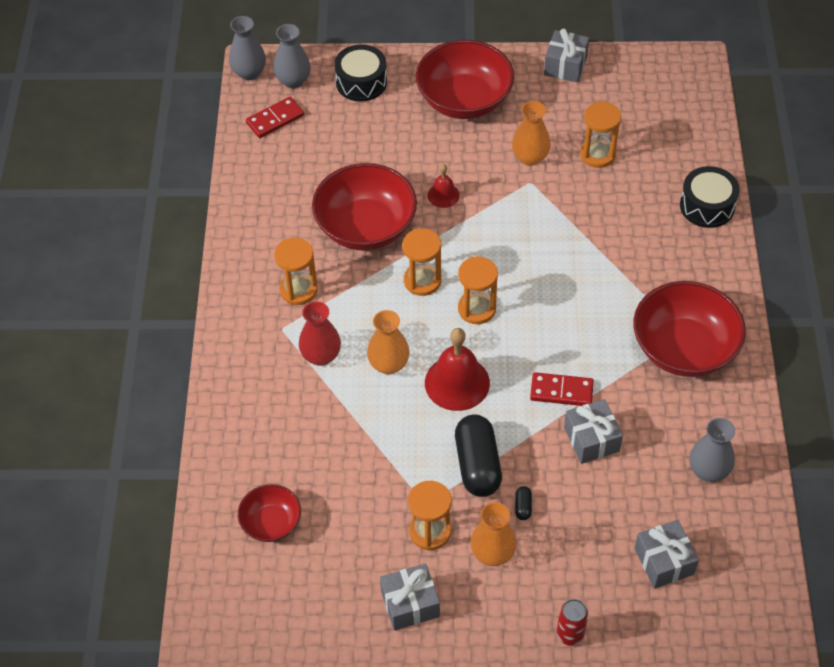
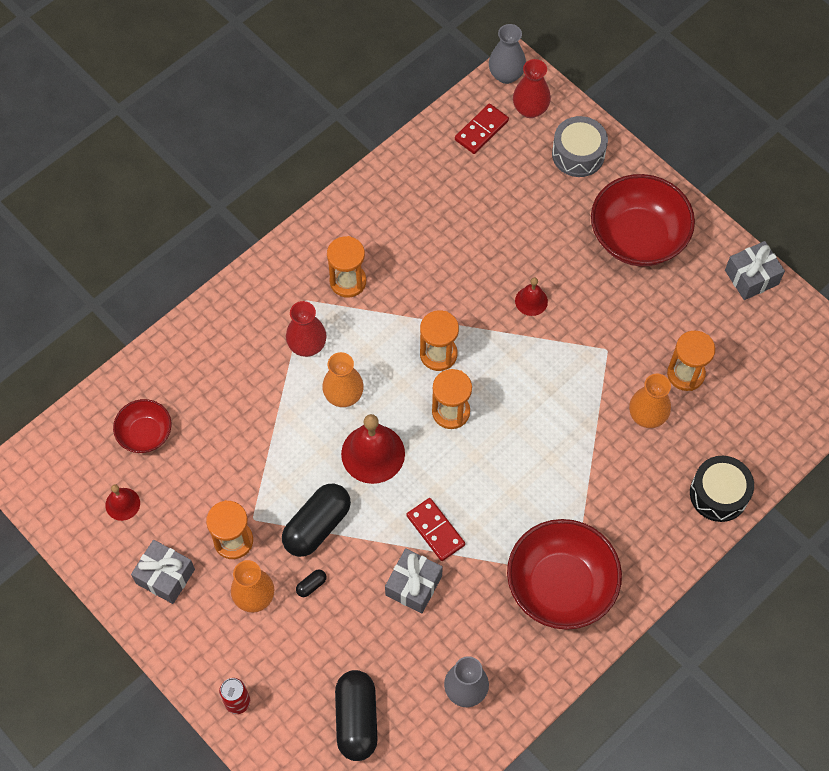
camera: 45 degrees right, 10 degrees up
(275, 119) = (481, 130): red domino -> red domino turned 60 degrees counterclockwise
(293, 81) = (530, 109): grey vase -> red vase
(314, 586) = (122, 504): none -> red bell
(361, 82) = (578, 154): black drum -> grey drum
(366, 227) = (447, 275): red bowl -> none
(530, 157) = (631, 329): orange vase -> orange vase (647, 416)
(664, 561) = (357, 719): grey gift -> black capsule

